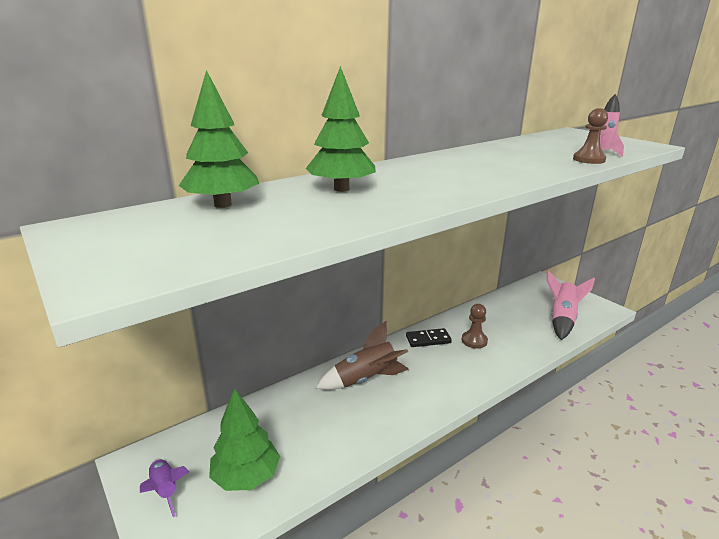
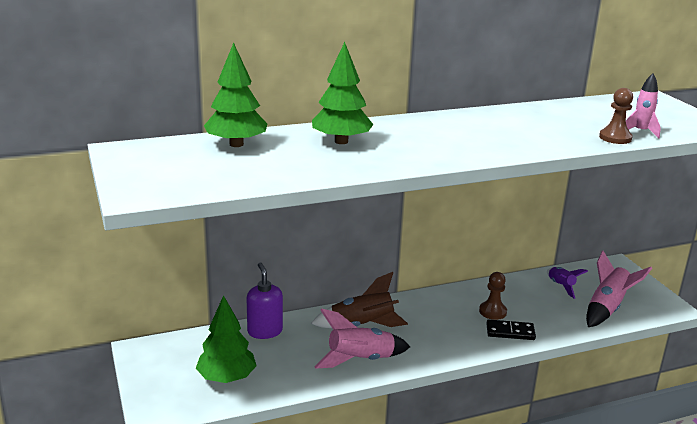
camera: 15 degrees right, 0 degrees up
(165, 490) = (160, 373): purple rocket -> purple rocket (561, 286)
(270, 407) = (265, 331): none -> purple soap dispenser
(381, 419) = (360, 360): none -> pink rocket
(428, 340) = (444, 302): black domino -> black domino (510, 332)

